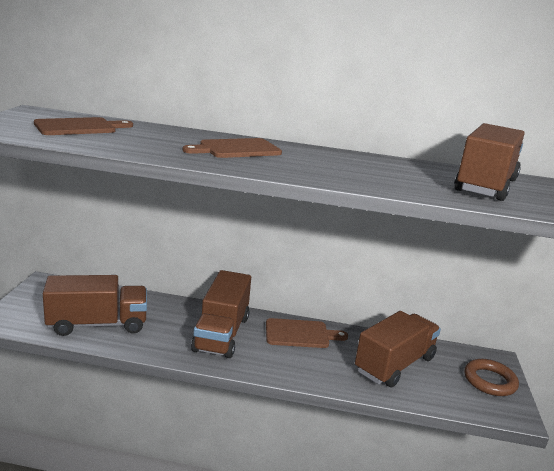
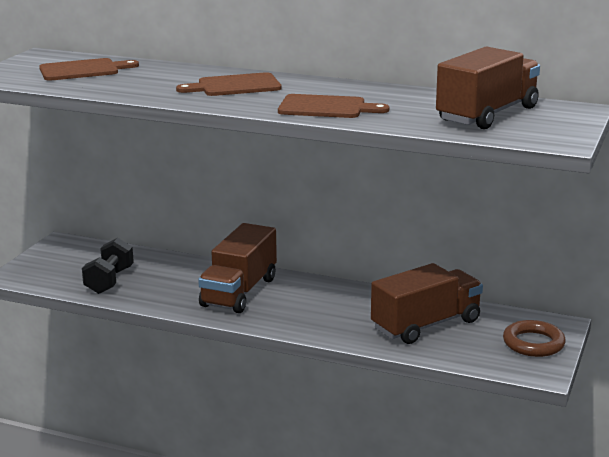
camera: 15 degrees right, 0 degrees up
(97, 324) = (109, 281): brown truck -> black dumbbell
(300, 334) = (329, 294): brown cutting board -> brown cutting board (326, 107)

